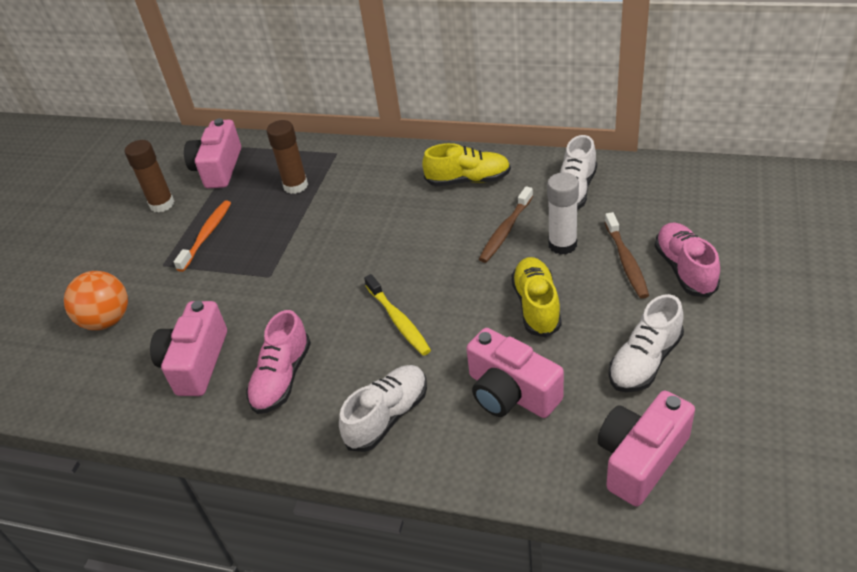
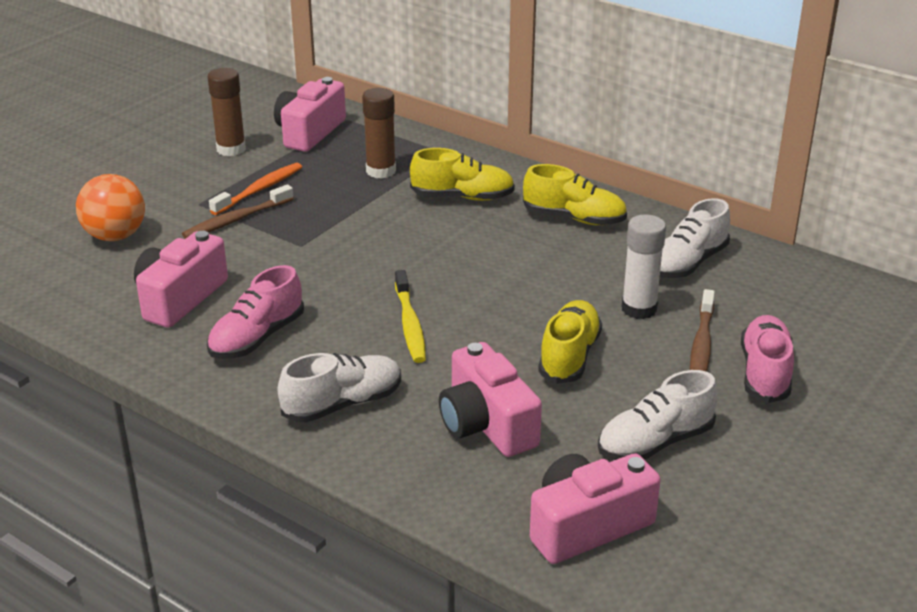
camera: 15 degrees right, 10 degrees down
(373, 189) = (462, 197): none -> yellow shoe
(505, 230) = (583, 277): brown toothbrush -> brown toothbrush (236, 220)

